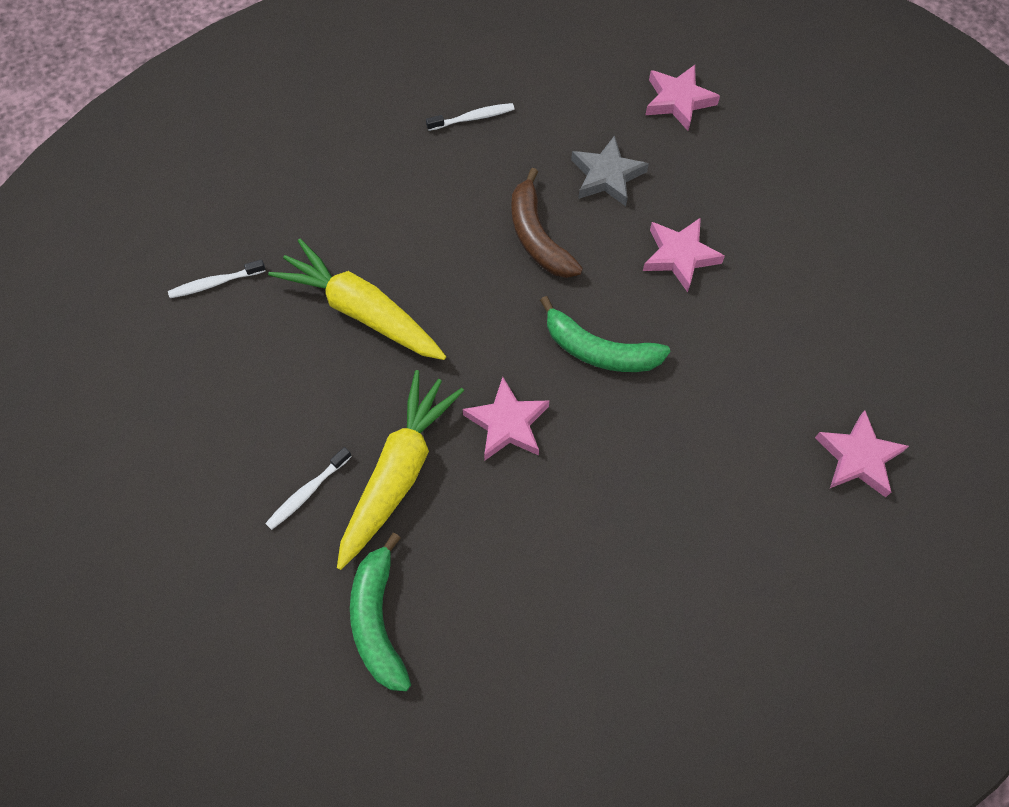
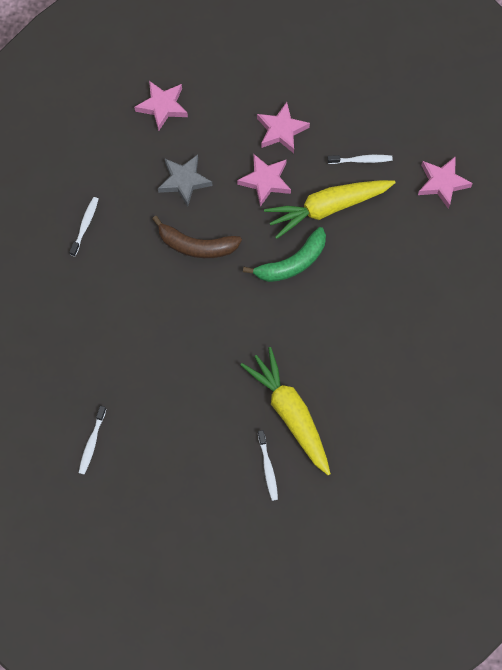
camera: 55 degrees left, 5 degrees up
(361, 311) = (174, 371): yellow carrot -> yellow carrot (327, 208)
(378, 620) = (366, 474): green banana -> none
(507, 423) = (301, 339): pink star -> pink star (281, 130)
(801, 342) = (361, 160): none -> white toothbrush

